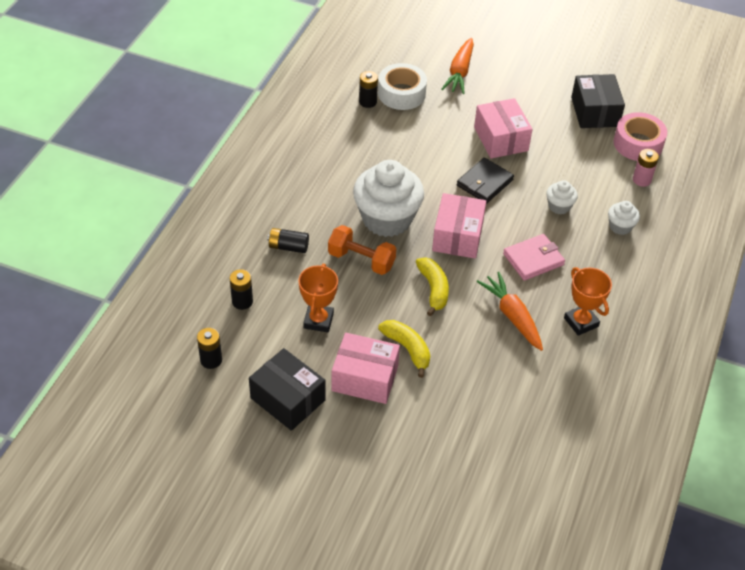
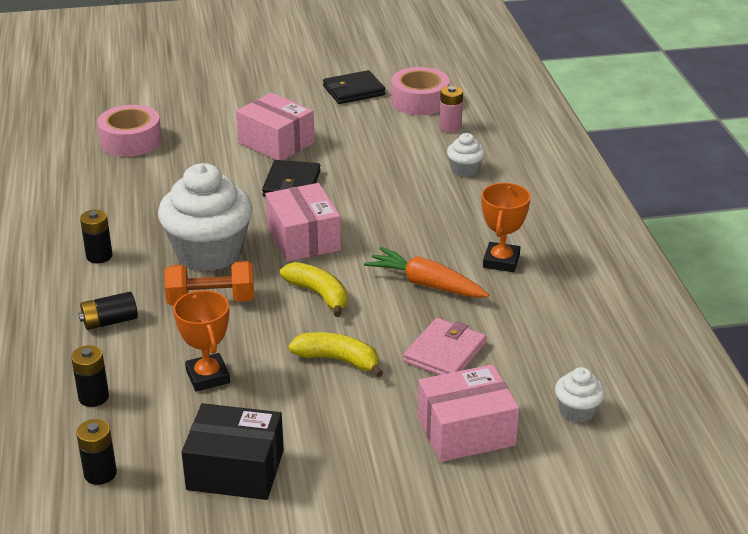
camera: 30 degrees left, 15 degrees down
(365, 378) = (312, 408): pink box -> pink box (466, 431)
(368, 102) = (97, 160): black battery -> black battery (99, 256)
(401, 93) = (131, 141): white tape -> pink tape
(459, 72) = (181, 103): orange carrot -> none
(533, 259) = (402, 228): pink wallet -> pink wallet (444, 353)
(559, 206) = (388, 175): white cupcake -> white cupcake (577, 411)
(581, 322) = (501, 261): orange trophy -> orange trophy turned 75 degrees clockwise
(595, 112) = (354, 91): black box -> black wallet

